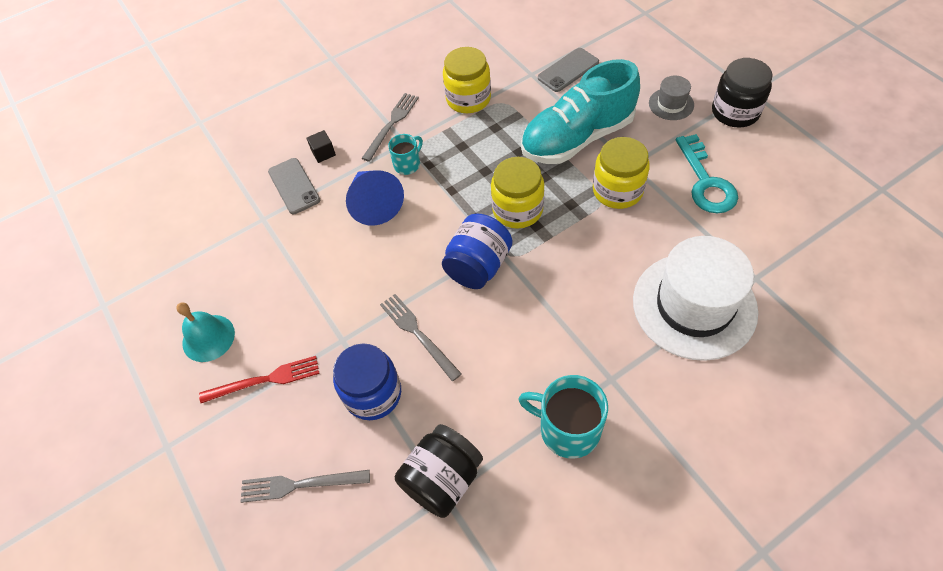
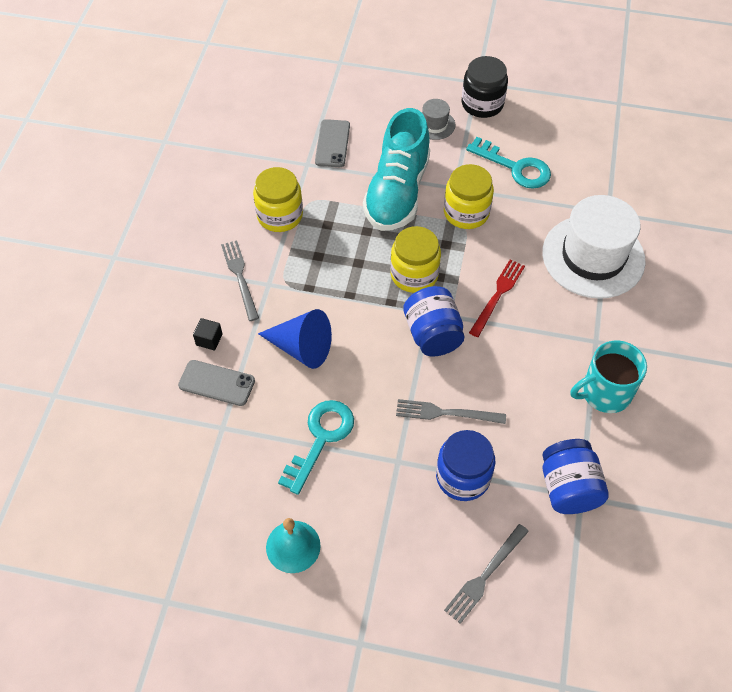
camera: 50 degrees left, 0 degrees up
(265, 380) = (375, 535): red fork -> red fork (497, 295)
(311, 278) = (320, 439): none -> turquoise key
(407, 164) = (292, 299): turquoise mug -> none
(442, 479) = (568, 488): black jar -> blue jar

